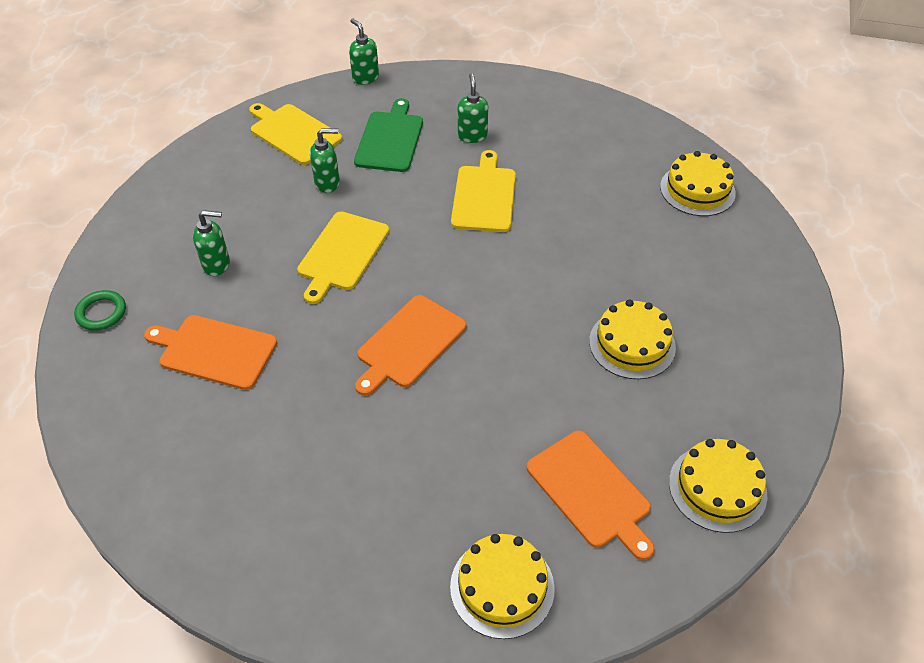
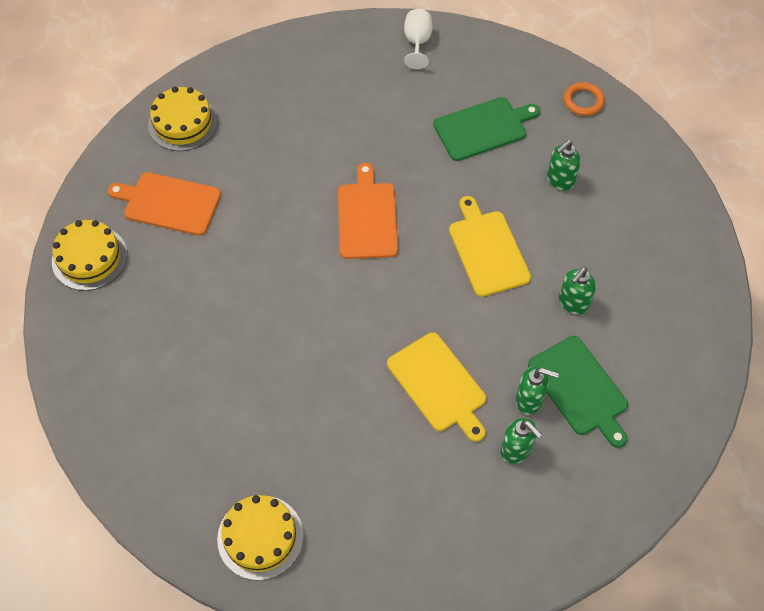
camera: 140 degrees right, 10 degrees up
(101, 313) = (583, 101): green ring -> orange ring
(151, 492) = (417, 43): none -> white goblet
(214, 351) = (483, 128): orange cutting board -> green cutting board
(293, 133) = (664, 333): yellow cutting board -> none
(365, 78) = (690, 450): green soap dispenser -> green soap dispenser (529, 400)
(632, 344) = (212, 325): yellow cake -> none

